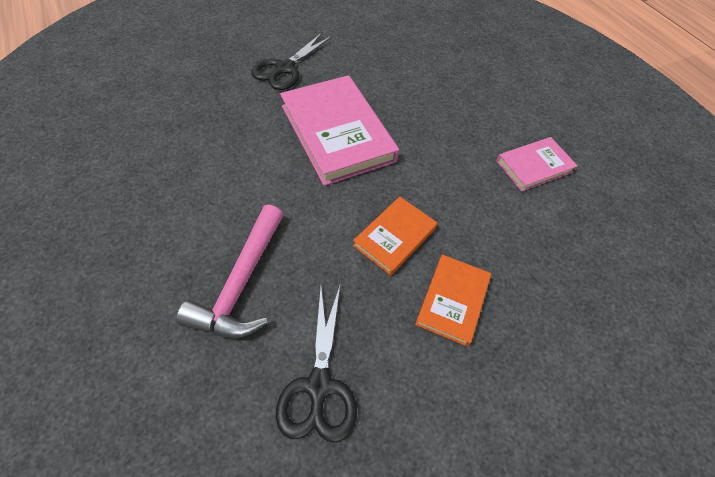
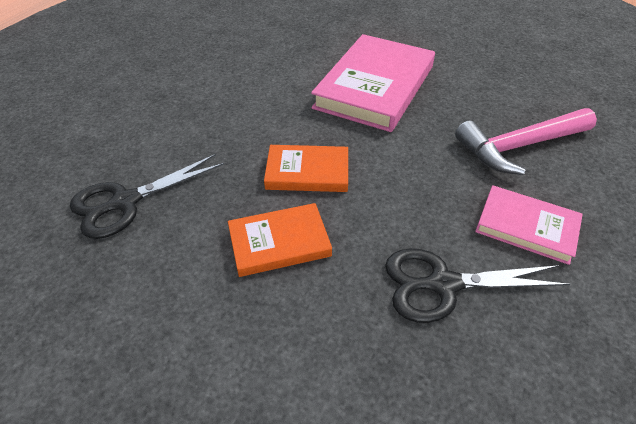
camera: 55 degrees right, 10 degrees down
(241, 284) = (178, 119): pink hammer -> pink hammer (518, 146)
(285, 68) = (401, 31): black scissors -> black scissors (443, 284)

